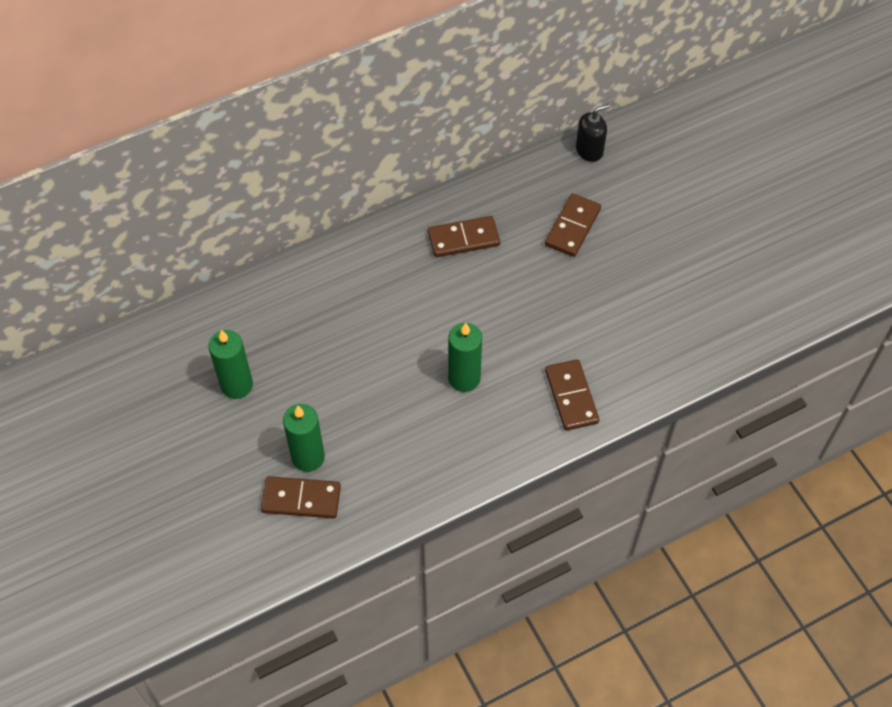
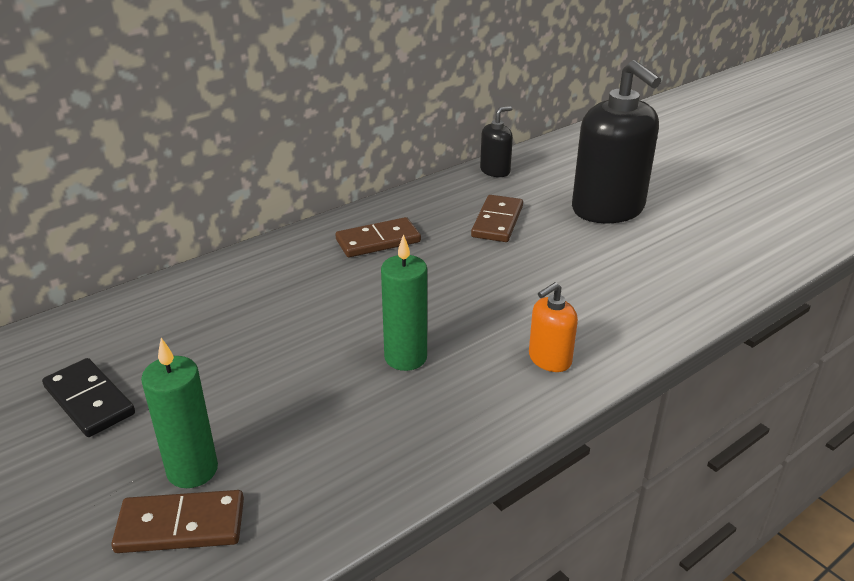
camera: 10 degrees left, 25 degrees down
(237, 385) = (89, 400): green candle -> black domino
(571, 396) = (549, 359): brown domino -> orange soap dispenser
(677, 224) = (608, 209): none -> black soap dispenser

